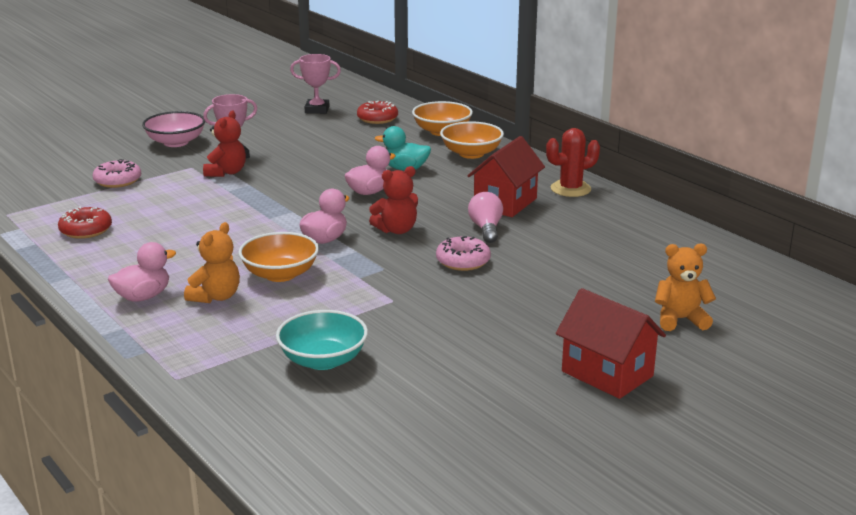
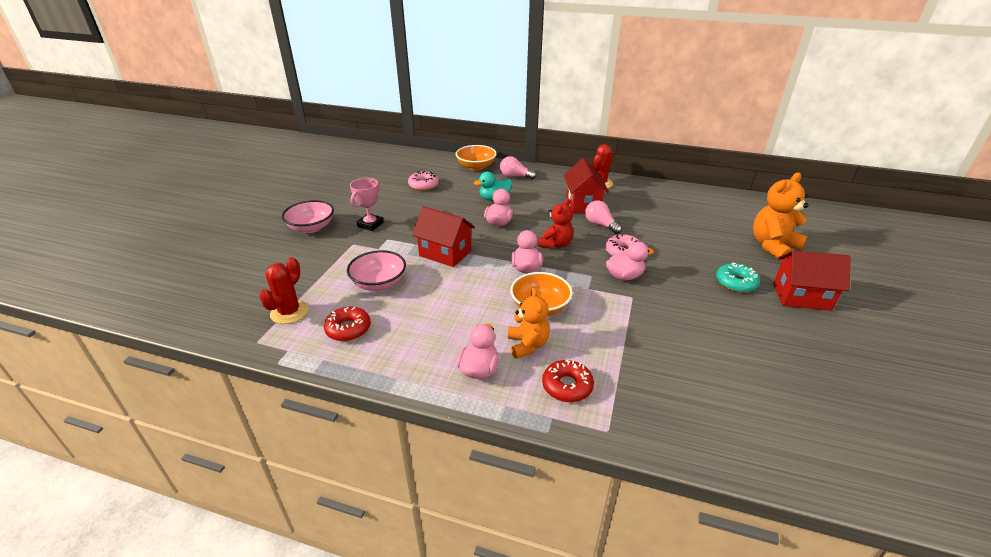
camera: 35 degrees left, 10 degrees up
(59, 202) = (289, 312): none -> red cactus
(117, 181) = (311, 275): pink donut -> pink donut (423, 185)
(164, 205) = (379, 283): none -> pink bowl
(226, 172) = (384, 240): red teddy bear -> none
(265, 201) = (445, 253): none -> red house
(317, 110) = (376, 173): pink trophy -> none
(323, 360) = (666, 363): turquoise bowl -> none
(377, 118) = (424, 168): red donut -> red donut (567, 386)
(420, 281) = (624, 276): none -> pink duck
(471, 153) = (515, 176): orange bowl -> pink light bulb
(546, 332) = (735, 283): none -> turquoise donut
(680, 319) = (773, 246): orange teddy bear -> orange teddy bear, size x1.50

